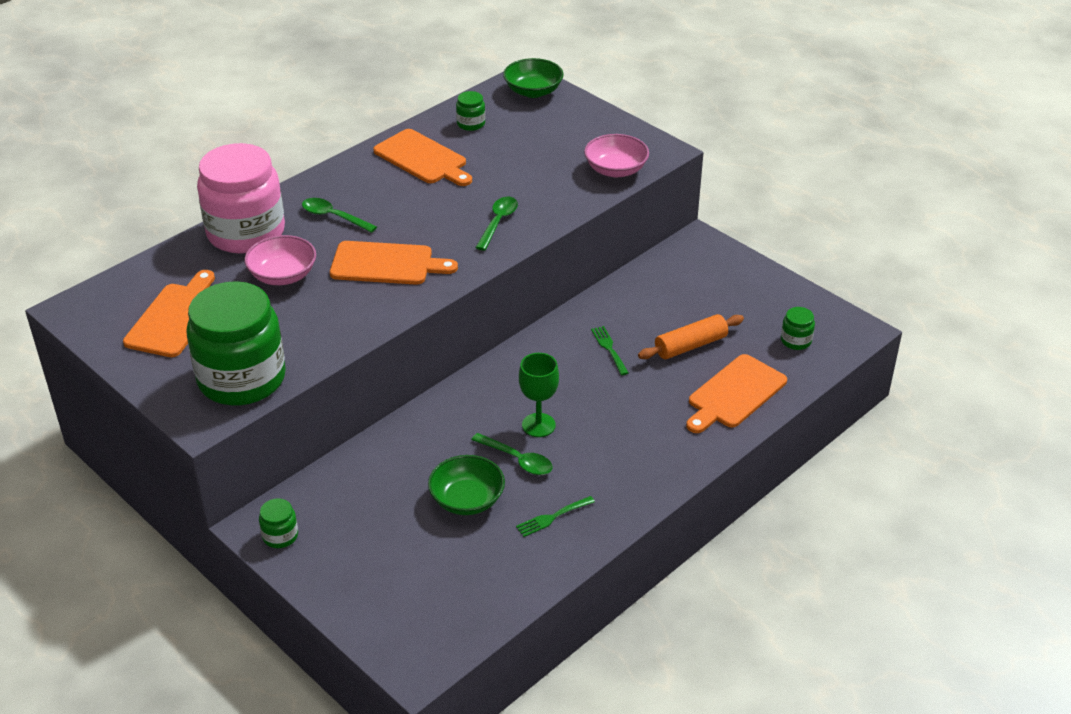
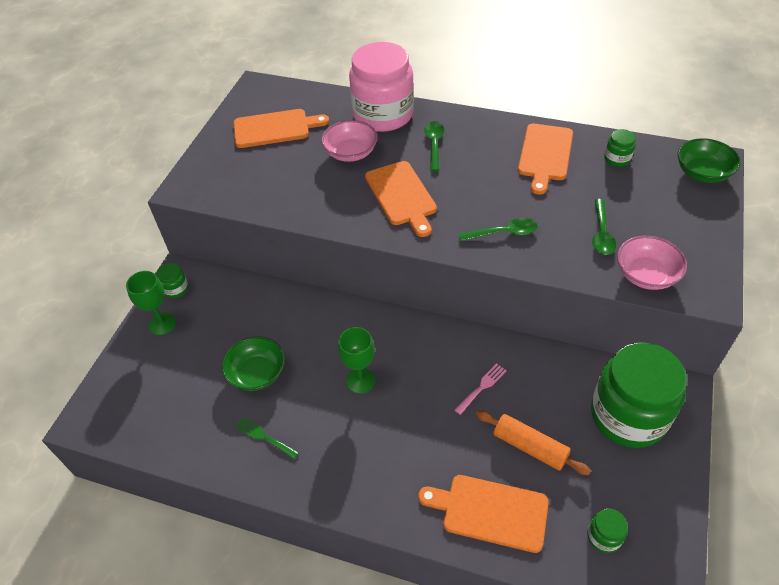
camera: 65 degrees right, 10 degrees up
(242, 379) = (232, 186): green jar -> green jar (628, 415)
(326, 562) = (162, 324): none -> green goblet
(517, 460) = (314, 385): green spoon -> green spoon (601, 233)
(609, 348) = (482, 387): green fork -> pink fork

